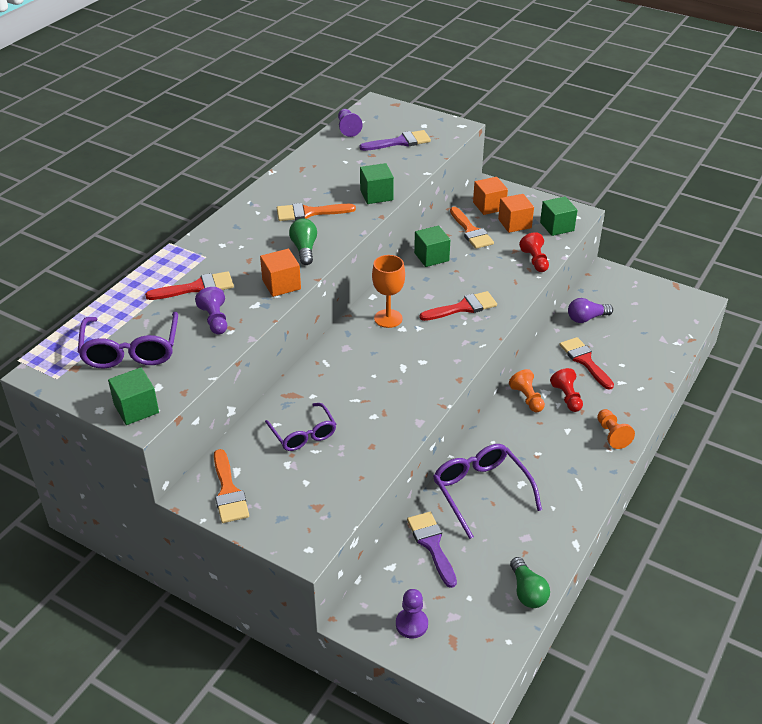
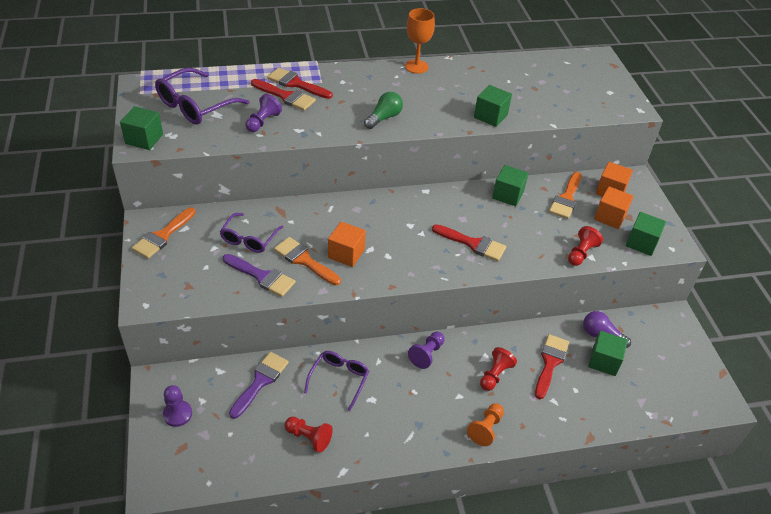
camera: 45 degrees right, 5 degrees up
(187, 272) = (296, 84): none -> red brush
(281, 284) = (333, 129): orange cube -> orange cube (346, 253)
(309, 213) = (427, 98): orange brush -> orange brush (304, 260)
(348, 129) = (548, 61): purple pawn -> purple pawn (427, 354)
(388, 318) = (412, 212): orange goblet -> orange goblet (416, 66)
(400, 142) = (570, 92): purple brush -> purple brush (262, 276)
(481, 491) = (339, 379): purple glasses -> purple glasses, size x0.66
(522, 546) = (309, 437): none -> red pawn
(527, 398) = (465, 350): orange pawn -> none
(527, 592) = (266, 467): green light bulb -> none
(611, 333) = (604, 361): none -> green cube

